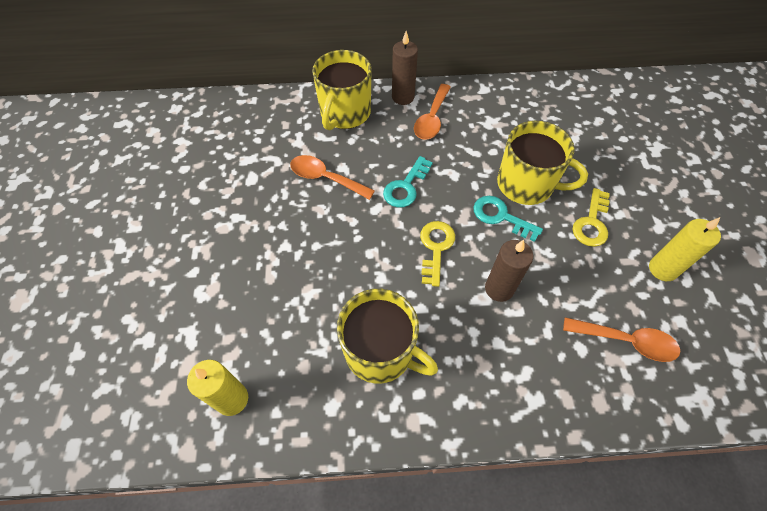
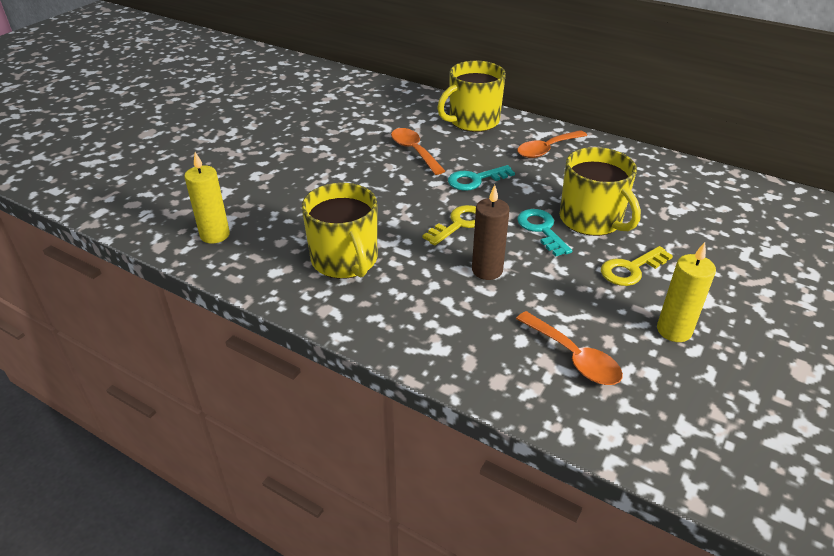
camera: 35 degrees right, 20 degrees down
(403, 97) = (535, 128): brown candle -> none

